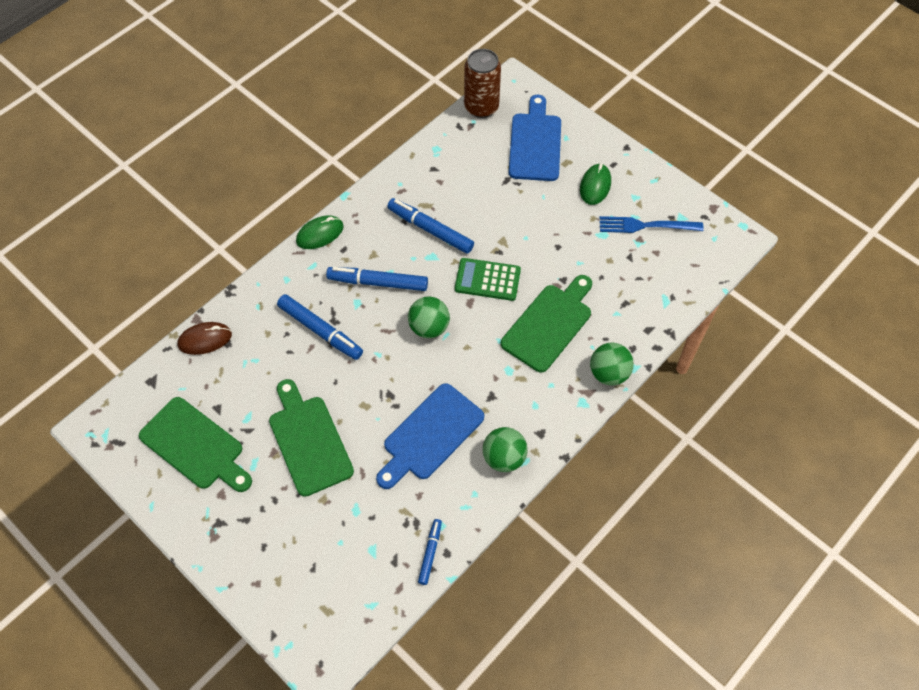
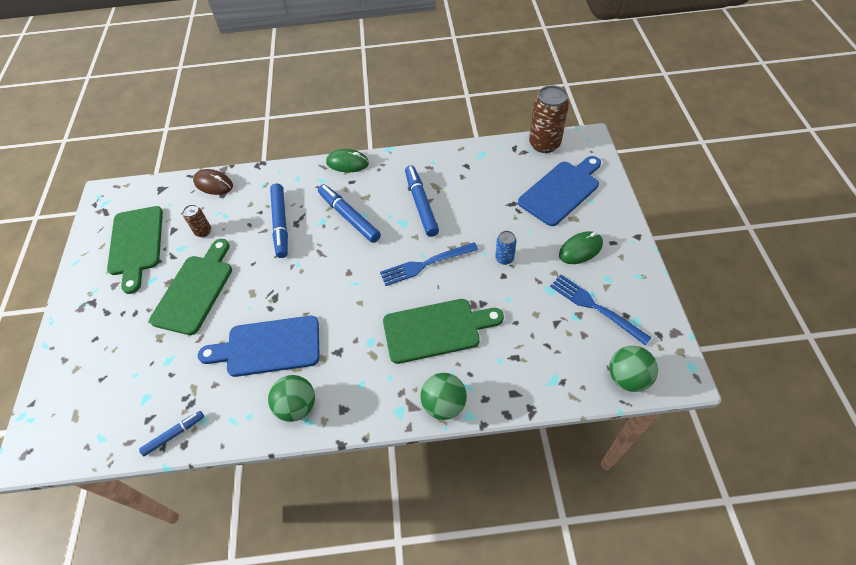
camera: 45 degrees right, 5 degrees down
(251, 388) = (203, 231): none -> brown can
(429, 327) = (349, 270): green ball -> green ball (627, 378)
(487, 280) = (425, 265): green calculator -> blue fork
(545, 232) = (504, 258): none -> blue can

